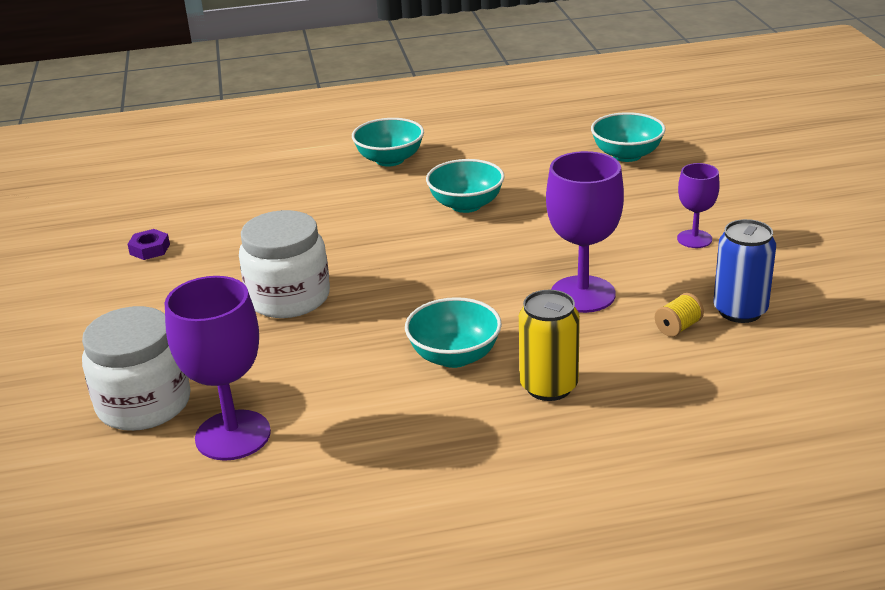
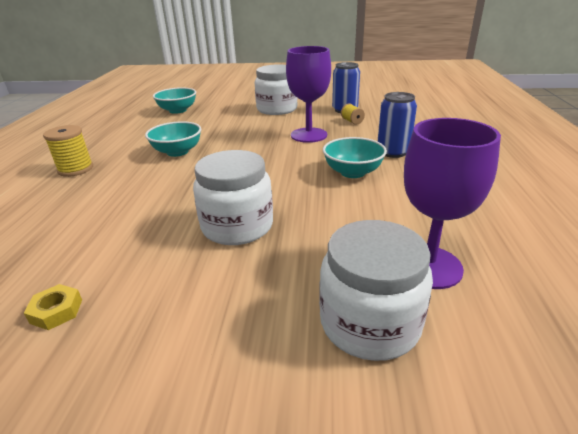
camera: 75 degrees left, 0 degrees up
(150, 249) = (56, 311): purple nut -> yellow nut
(390, 160) = (76, 169): turquoise bowl -> yellow spool
(549, 386) = (393, 152): yellow can -> blue can
(694, 239) = (277, 109): purple goblet -> white jar

